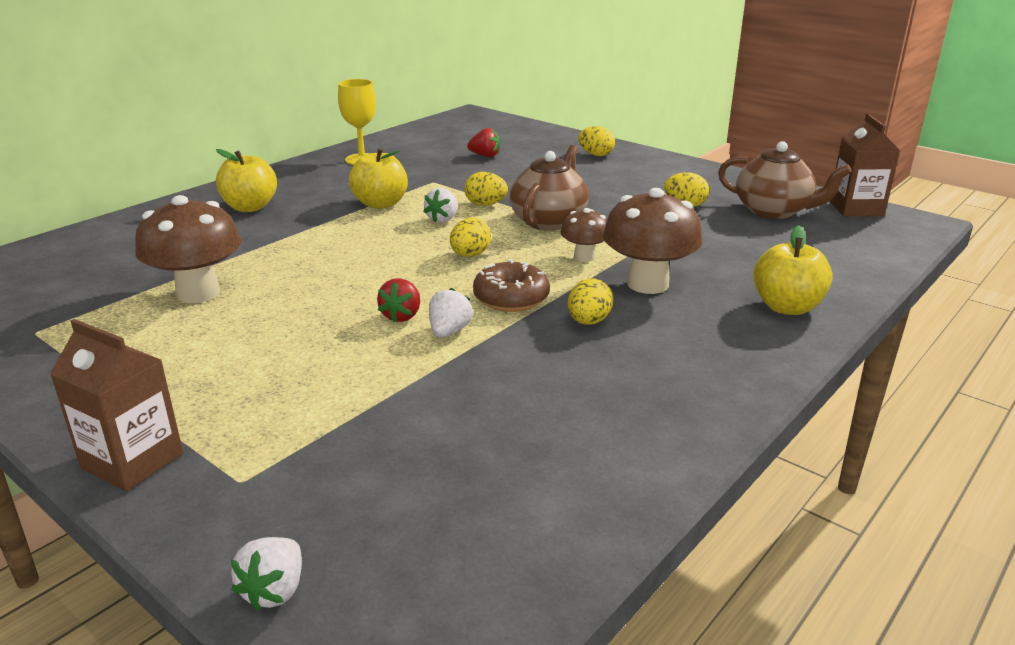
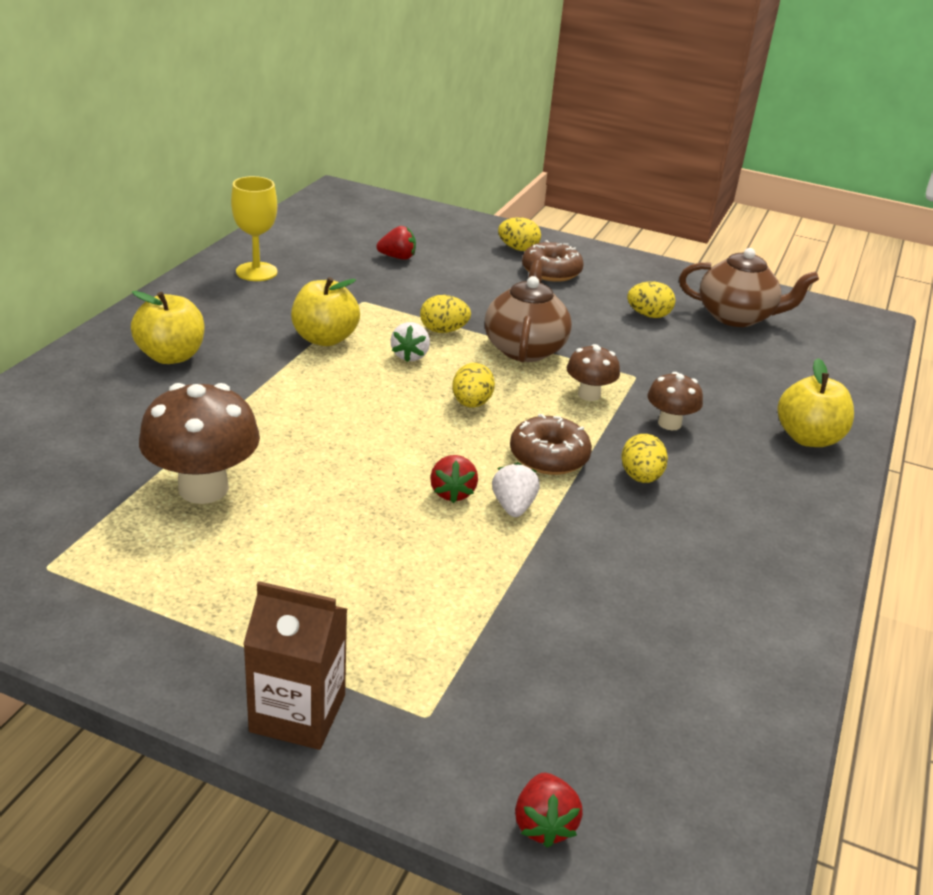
camera: 20 degrees left, 5 degrees up
(274, 590) = (544, 824): white strawberry -> red strawberry
(614, 171) = (551, 272): none -> brown donut
(648, 284) = (669, 423): brown mushroom -> brown mushroom, size x0.55
(856, 208) = (809, 307): brown carton -> none

